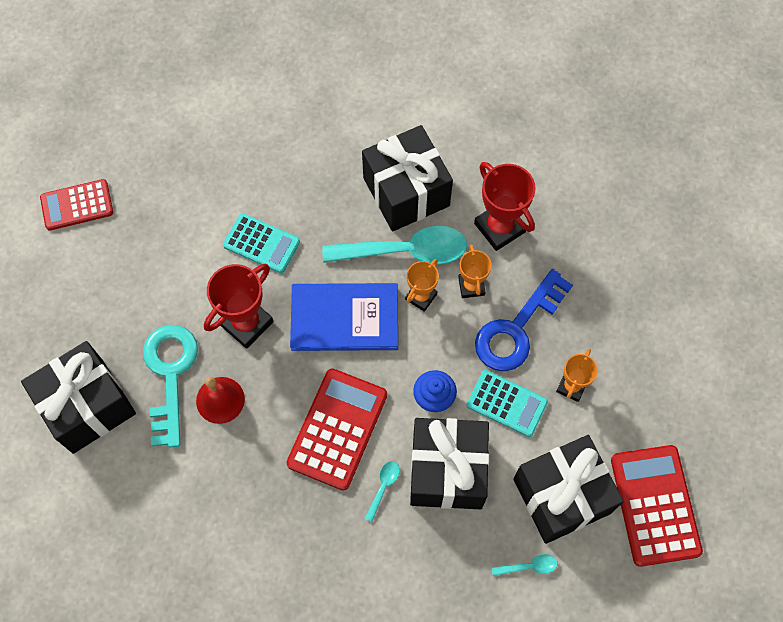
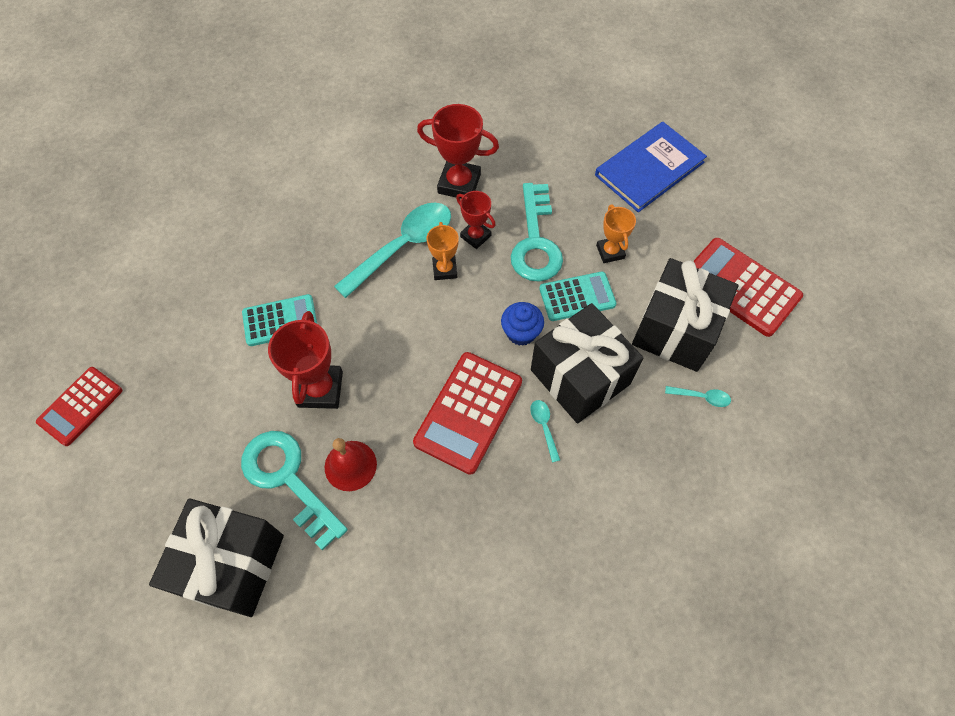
camera: 40 degrees left, 5 degrees down
(337, 429) = (468, 412): red calculator -> red calculator turned 135 degrees counterclockwise
(344, 318) = (399, 327): blue book -> blue book (649, 169)
(406, 192) = (366, 206): black gift -> none
(471, 286) = (475, 236): orange trophy -> red trophy
(517, 328) = (535, 241): blue key -> turquoise key
(529, 566) = (701, 397): turquoise spoon -> turquoise spoon turned 60 degrees clockwise

